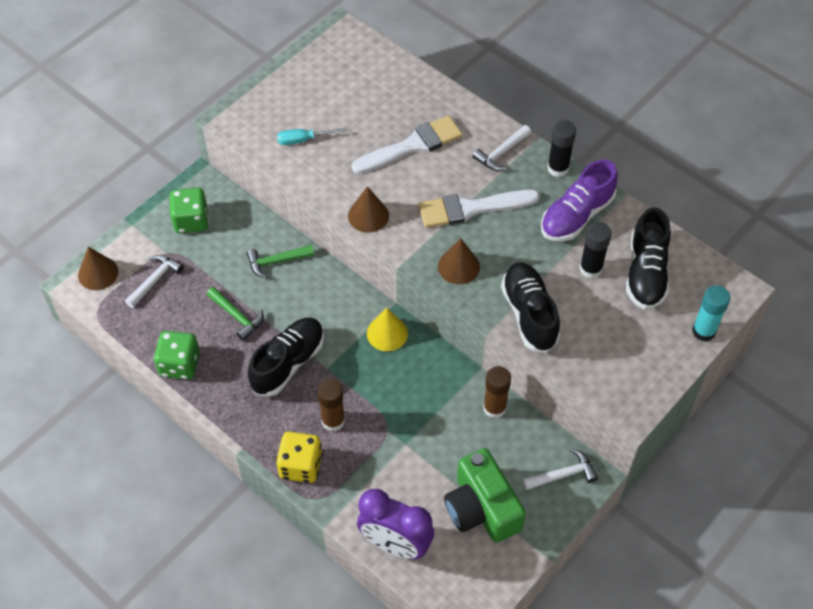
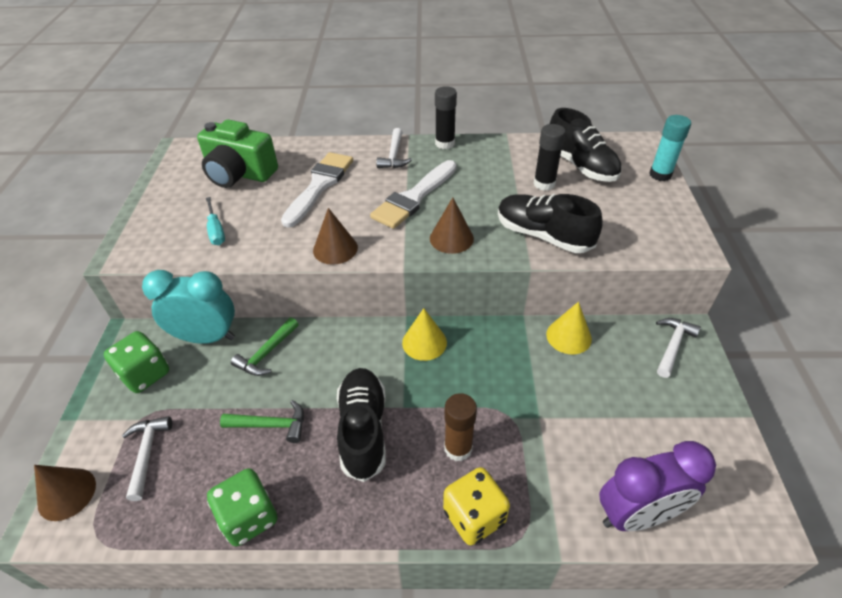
camera: 40 degrees left, 10 degrees down
(249, 219) = (206, 337): none -> turquoise clock
(303, 140) = (216, 230): turquoise screwdriver -> turquoise screwdriver turned 60 degrees counterclockwise
(481, 508) = (657, 420): green camera -> green camera (239, 174)
(494, 408) = (568, 336): brown glue stick -> yellow cone
(576, 216) = (493, 161): purple shoe -> none

